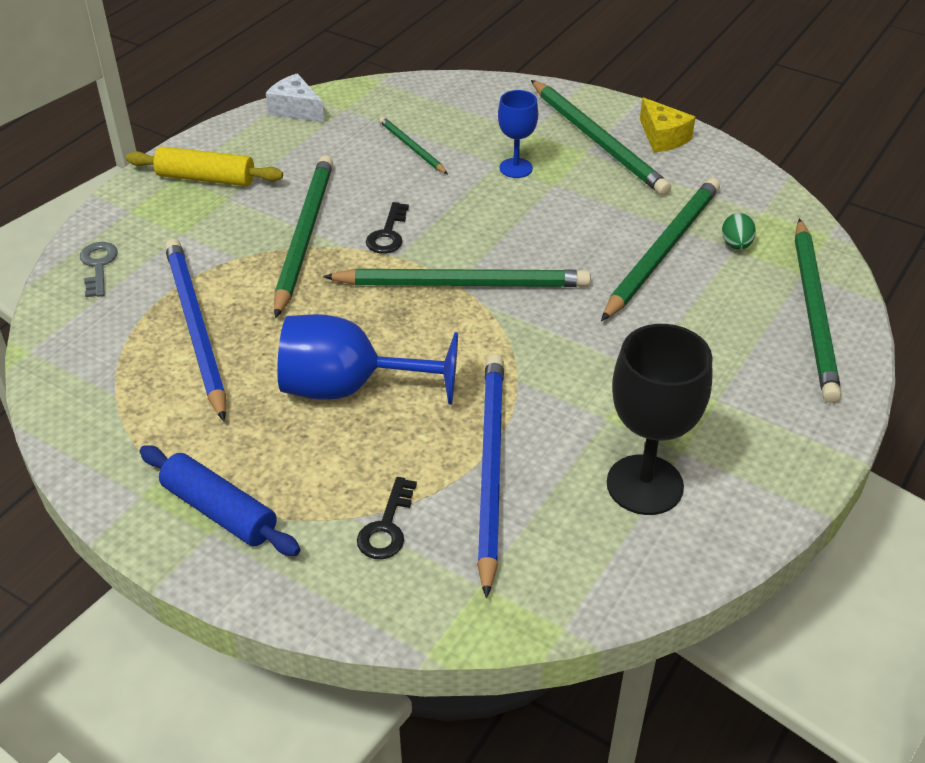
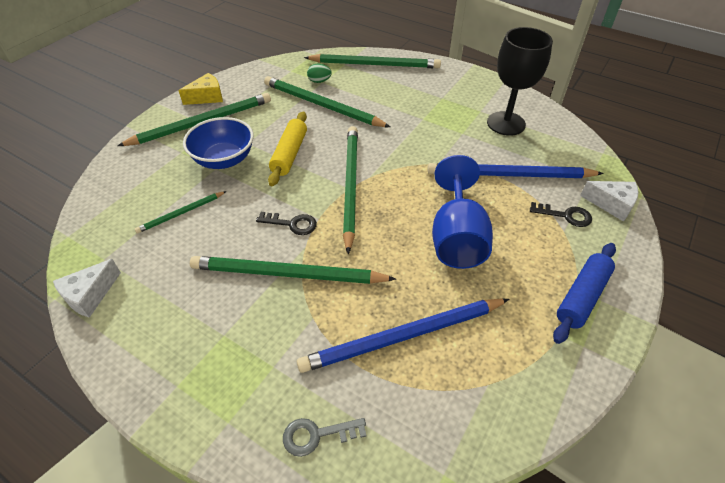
camera: 90 degrees left, 5 degrees up
(206, 178) = (187, 358): yellow rolling pin -> yellow rolling pin (290, 154)
(411, 601) = (611, 204): none -> white cheese
(516, 168) = (224, 159): blue goblet -> blue bowl

